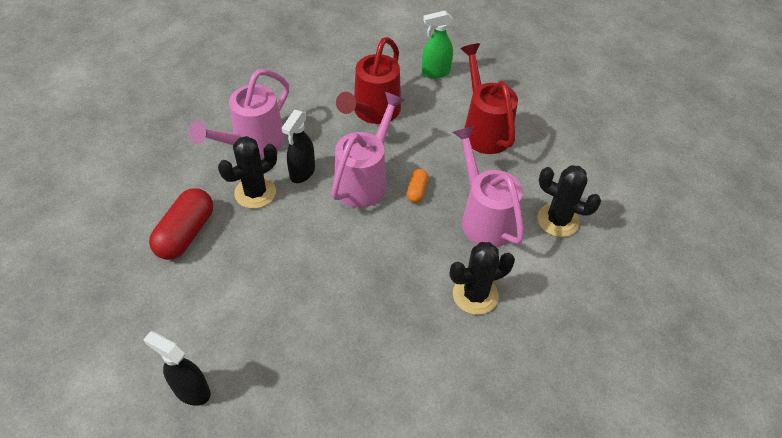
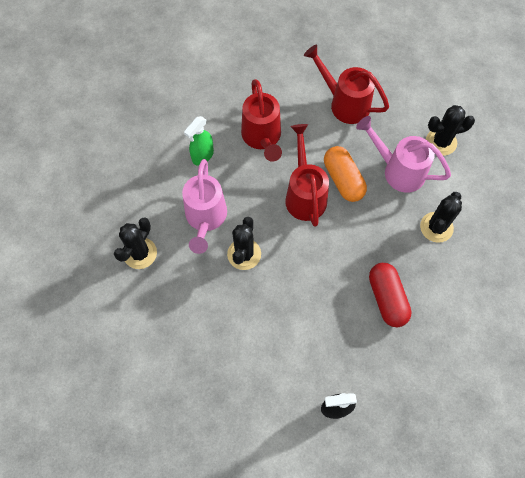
camera: 35 degrees left, 15 degrees up
(169, 135) = (140, 253): none -> black cactus
(186, 233) = (229, 315): red capsule -> red capsule (387, 298)
(302, 172) = (260, 217): black spray bottle -> none
(365, 180) = (305, 195): pink watering can -> red watering can
(416, 191) = (343, 180): orange capsule -> orange capsule, size x1.98
(435, 72) = (274, 77): green spray bottle -> green spray bottle (202, 156)

